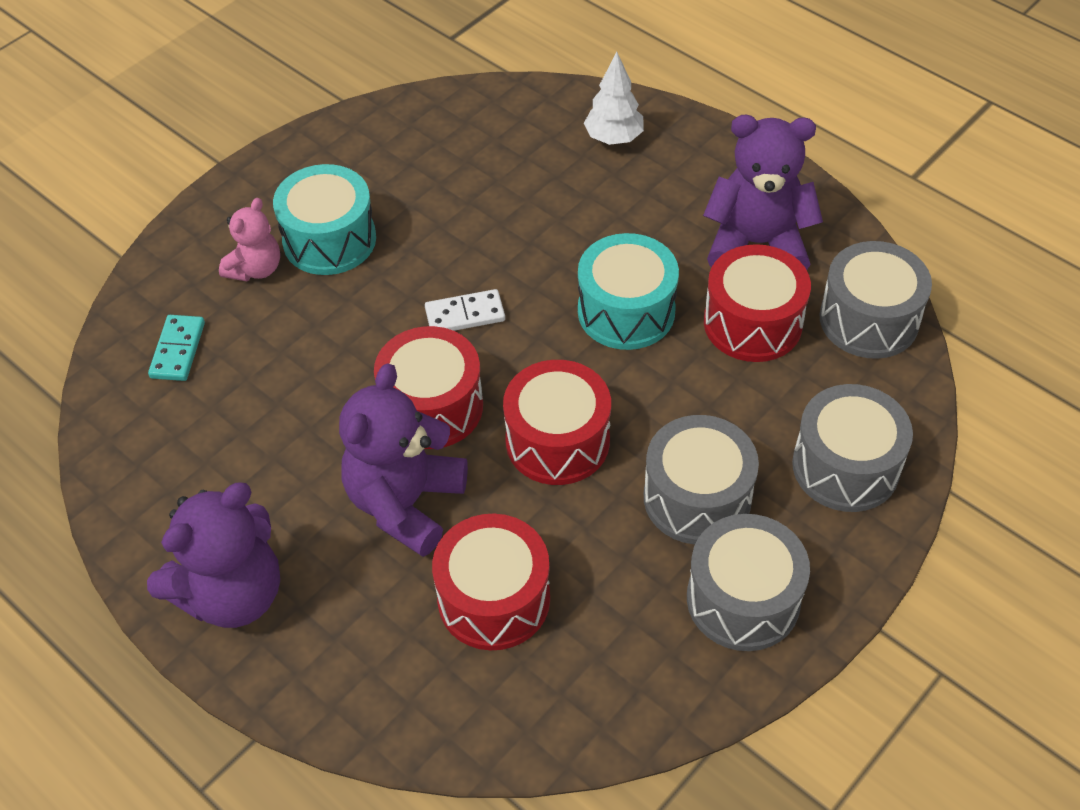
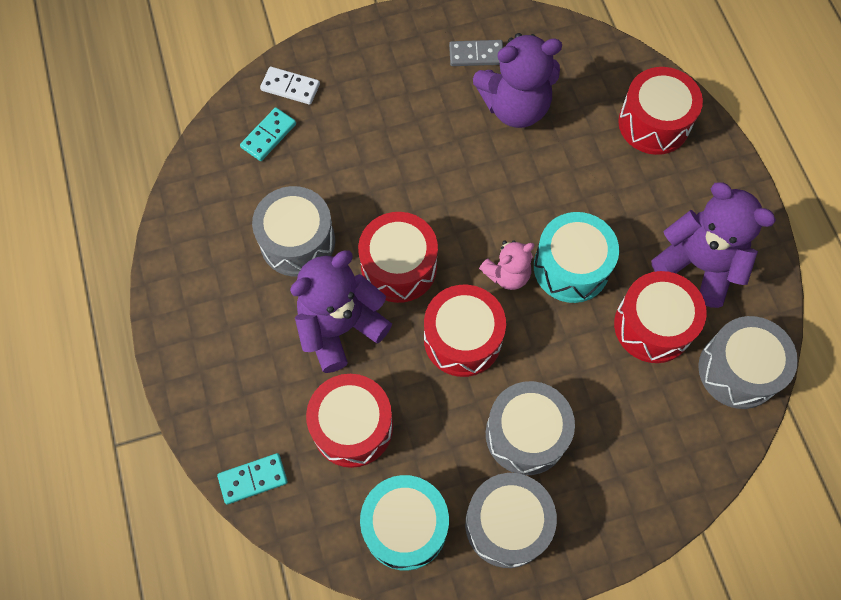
camera: 30 degrees right, 15 degrees up
(232, 593) = (203, 328): purple teddy bear -> purple teddy bear (515, 107)
(255, 269) = (350, 100): pink teddy bear -> pink teddy bear (507, 274)
(329, 240) = (410, 103): turquoise drum -> turquoise drum (405, 526)
(373, 160) = (476, 55): none -> grey domino
(411, 723) = (253, 479): none -> turquoise domino
(465, 315) = (462, 210): white domino -> white domino (290, 87)
(614, 138) = (654, 123): white tree -> red drum
(845, 466) = (641, 471): grey drum -> grey drum (297, 242)

